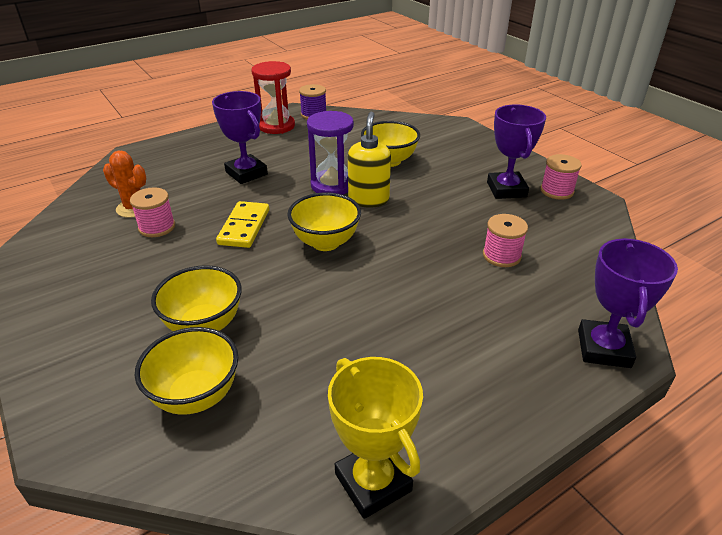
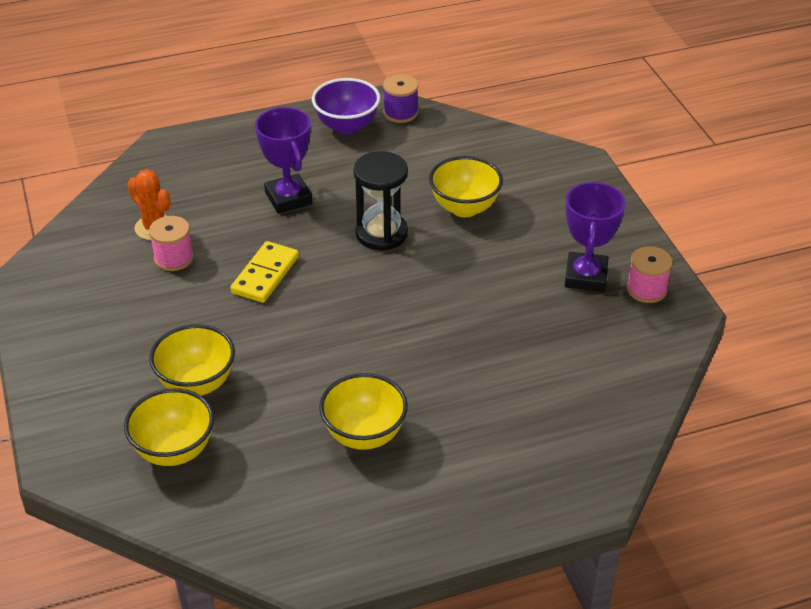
camera: 15 degrees right, 5 degrees up
(276, 126) = (347, 126): red hourglass -> purple bowl
(325, 242) = (345, 311): yellow bowl -> yellow bowl (364, 435)
(332, 185) = (381, 233): purple hourglass -> black hourglass
(368, 199) = (415, 262): yellow soap dispenser -> none
(373, 482) = (299, 554): yellow trophy -> none
(501, 256) = (529, 364): pink spool -> none
(603, 348) = (572, 486): purple trophy -> none

